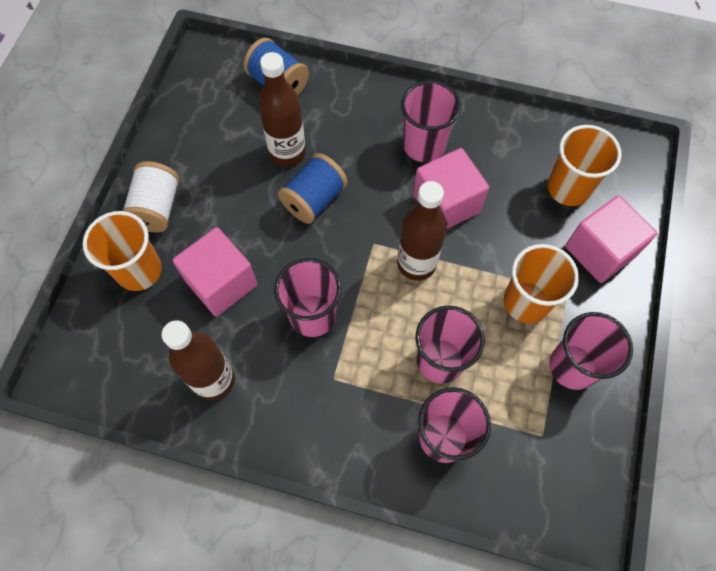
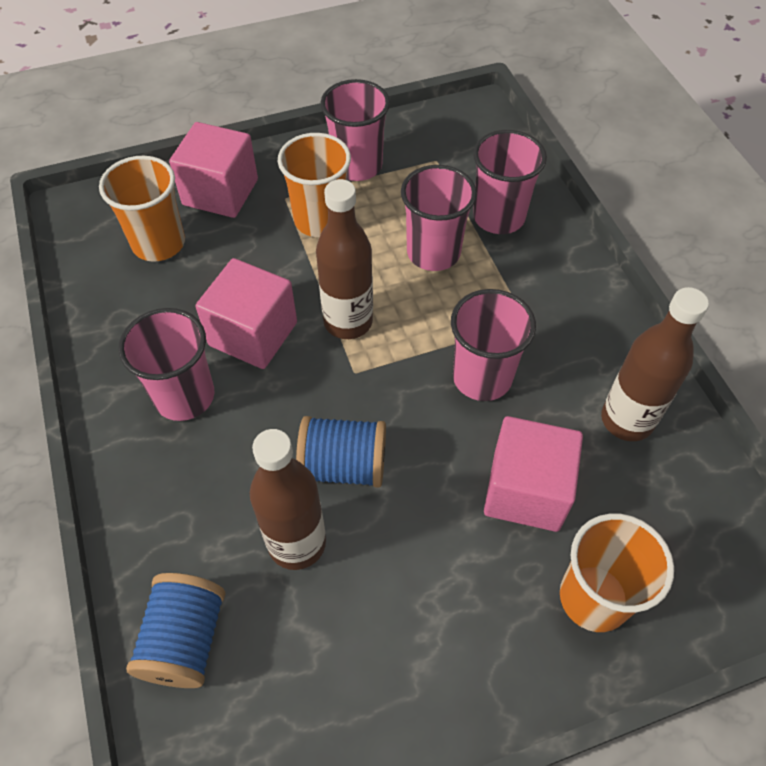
camera: 125 degrees left, 10 degrees down
(157, 208) = (500, 649): white spool -> none

